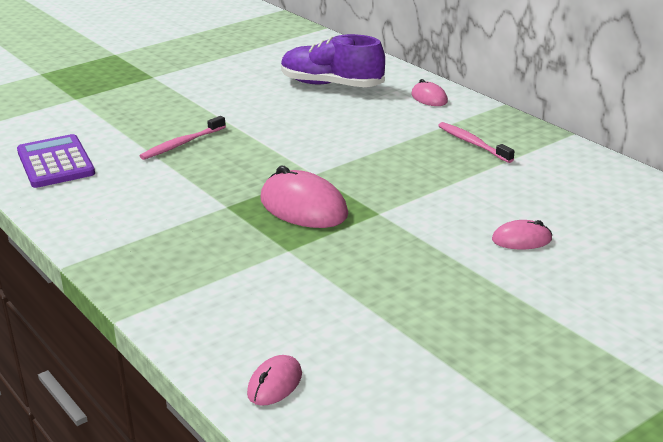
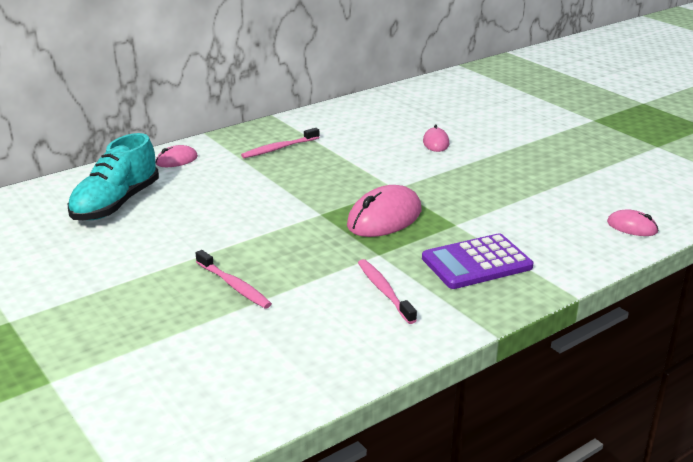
camera: 90 degrees left, 0 degrees up
(55, 162) = (259, 371): purple calculator -> purple calculator (476, 263)
(156, 210) = (384, 291): none -> pink toothbrush
(331, 85) = (116, 204): purple shoe -> turquoise shoe

